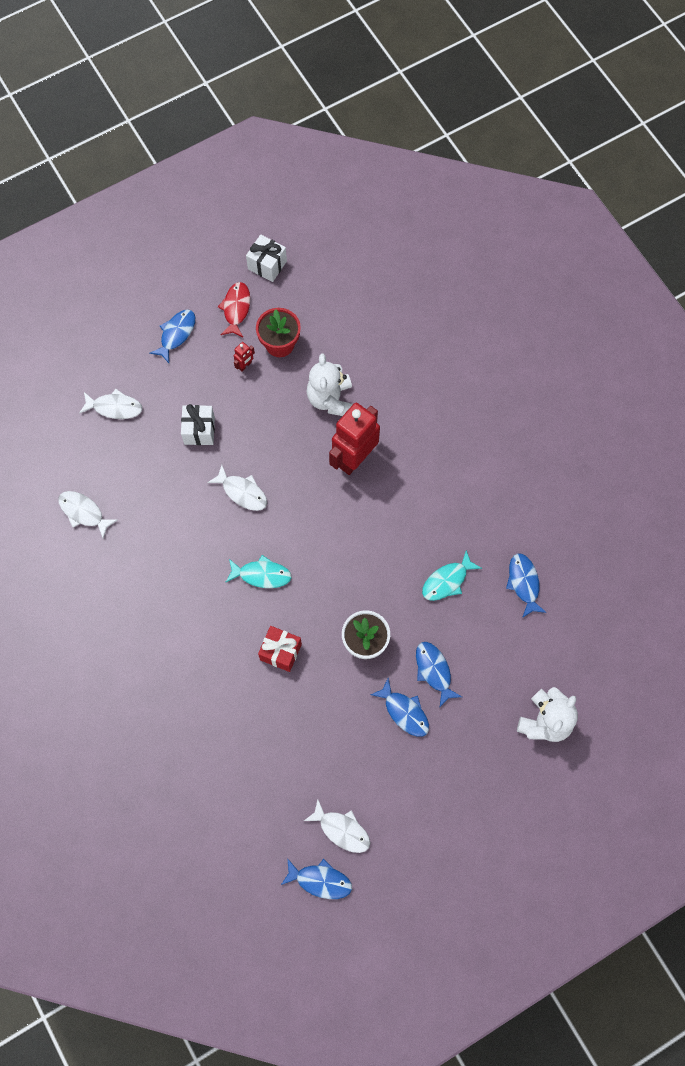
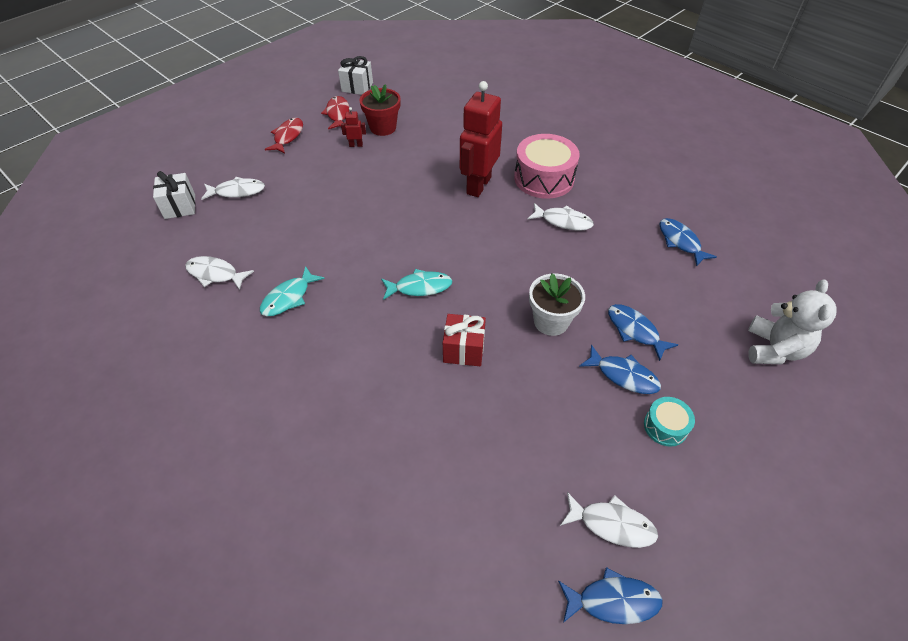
camera: 15 degrees left, 20 degrees down
(176, 334) = (287, 136): blue fish -> red fish
(199, 430) = (324, 193): white gift -> white gift (180, 206)
(242, 492) = (379, 228): white fish -> white fish (563, 221)
(245, 365) = (356, 145): red robot -> red robot turned 120 degrees counterclockwise
(330, 399) = (440, 152): white teddy bear -> none
(417, 766) = (665, 426): none -> turquoise drum
(425, 464) = (544, 178): none -> pink drum
(447, 581) = (608, 254): turquoise fish -> turquoise fish (289, 298)

